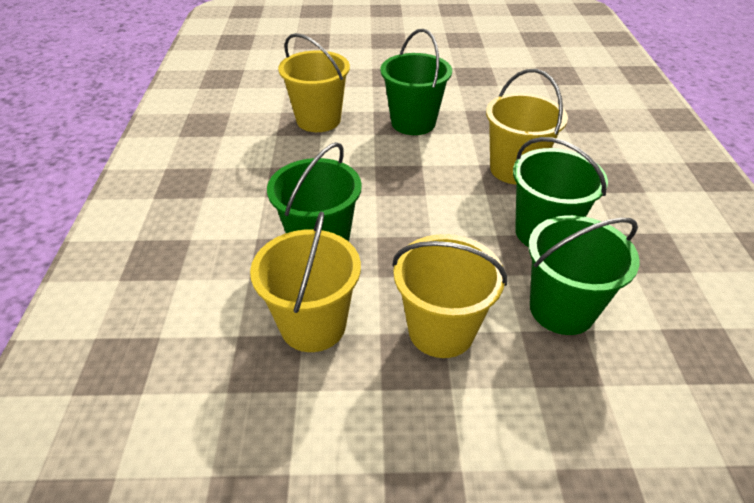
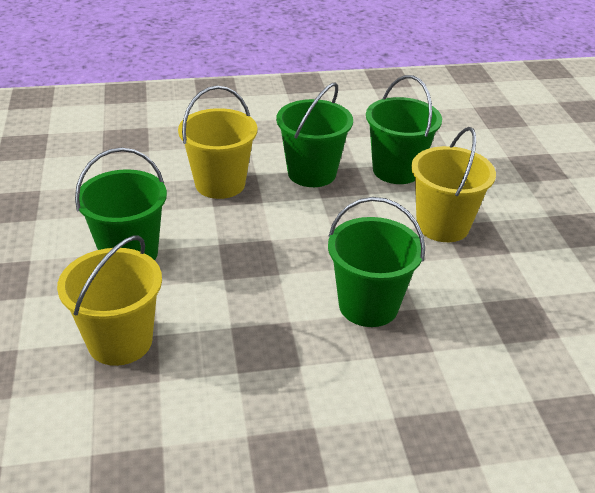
camera: 100 degrees left, 5 degrees down
(313, 325) = (470, 296): yellow bucket -> none

